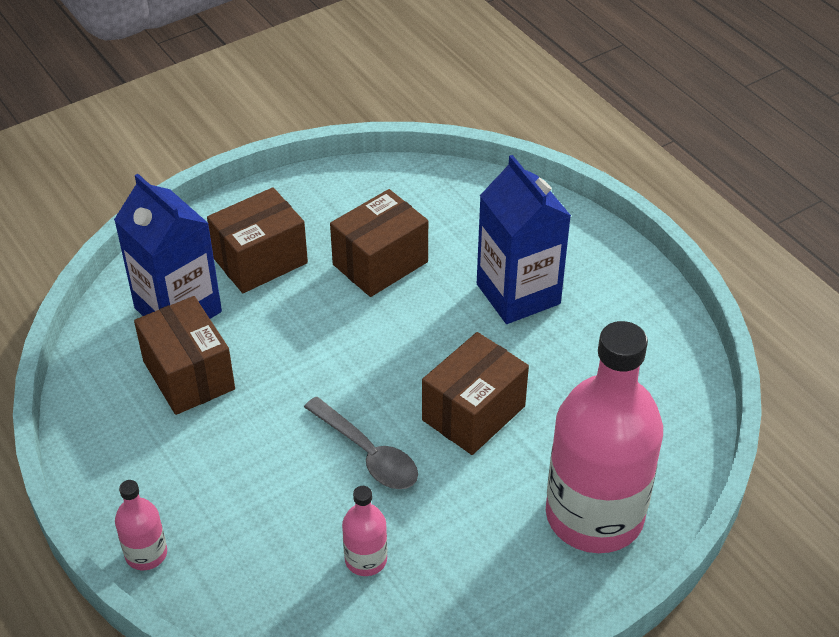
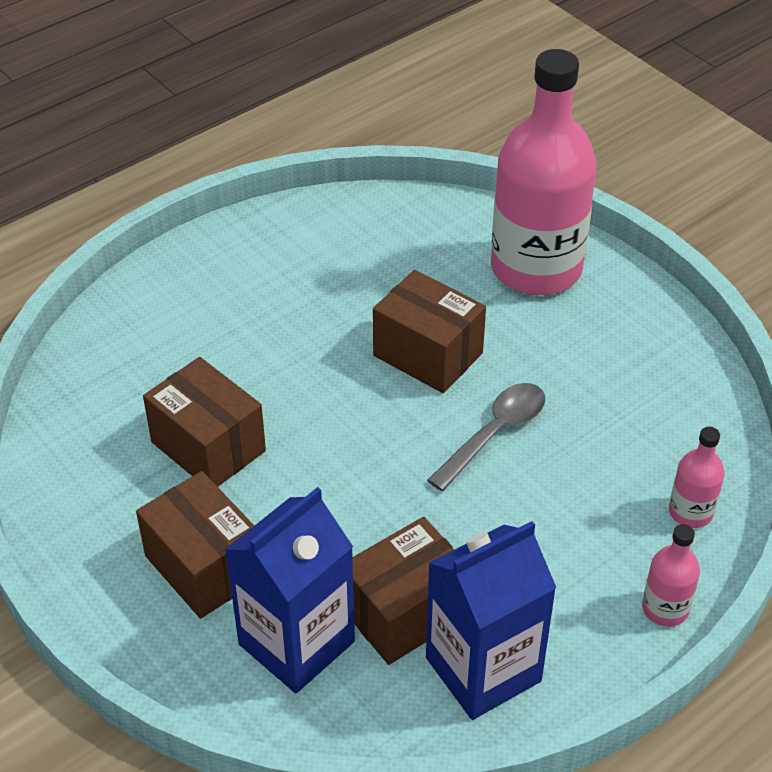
camera: 95 degrees left, 0 degrees up
(366, 559) = (624, 424): pink bottle -> pink bottle (690, 512)
(518, 294) = (255, 326): blue carton -> blue carton (483, 669)

